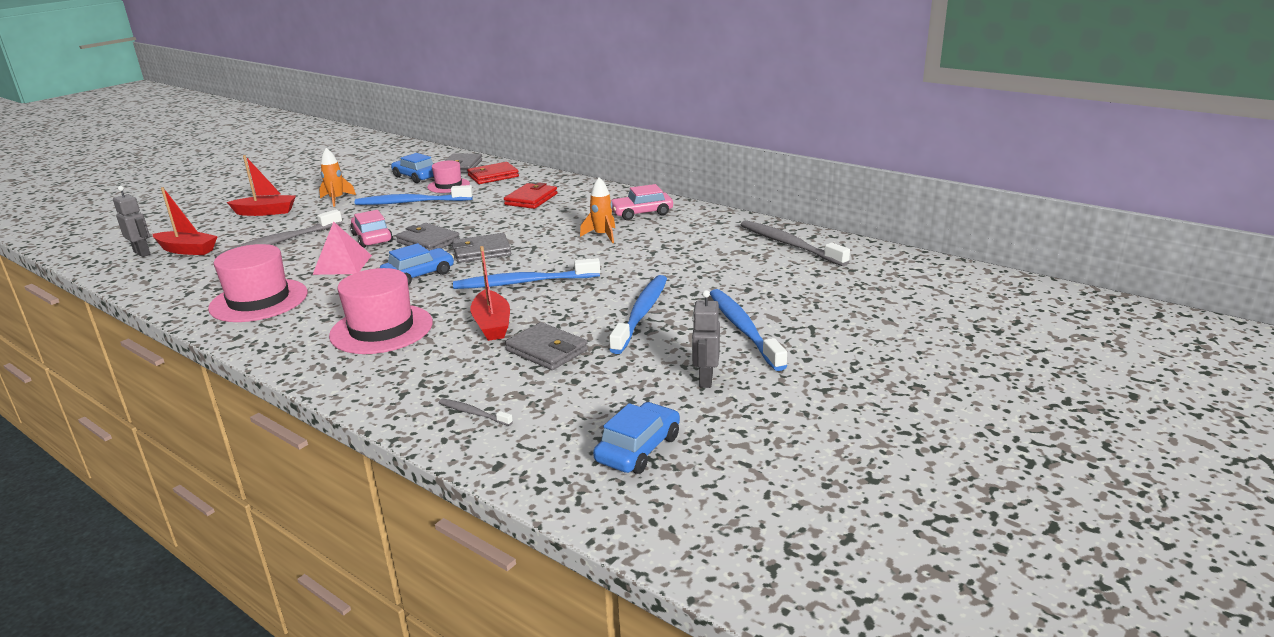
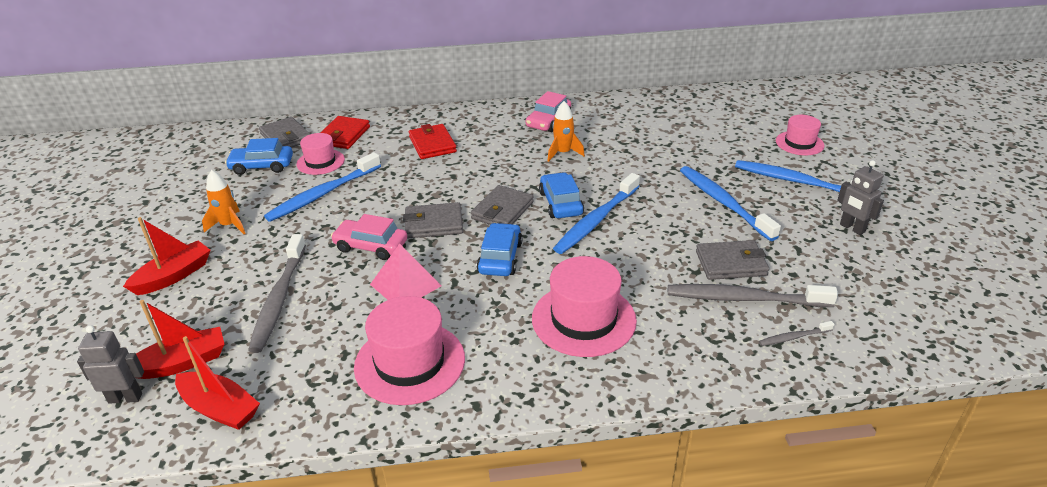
camera: 45 degrees left, 10 degrees up
(492, 324) = (653, 266): red boat -> red boat (220, 409)
(638, 449) = (918, 295): blue car -> blue car (560, 203)
(789, 244) = (695, 106): grey toothbrush -> grey toothbrush (745, 299)
(822, 305) = (799, 143): none -> pink hat

